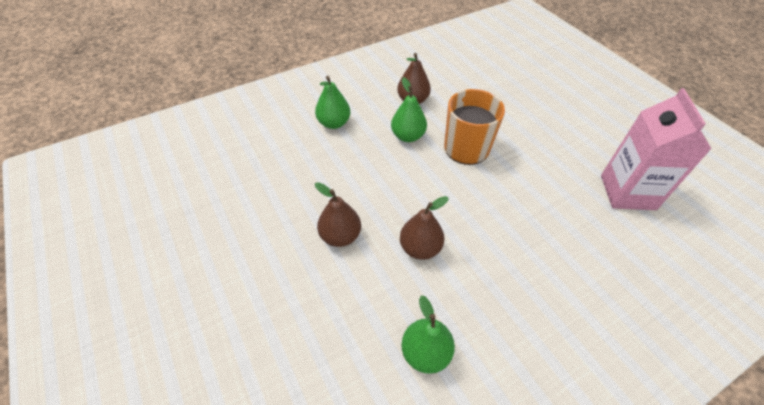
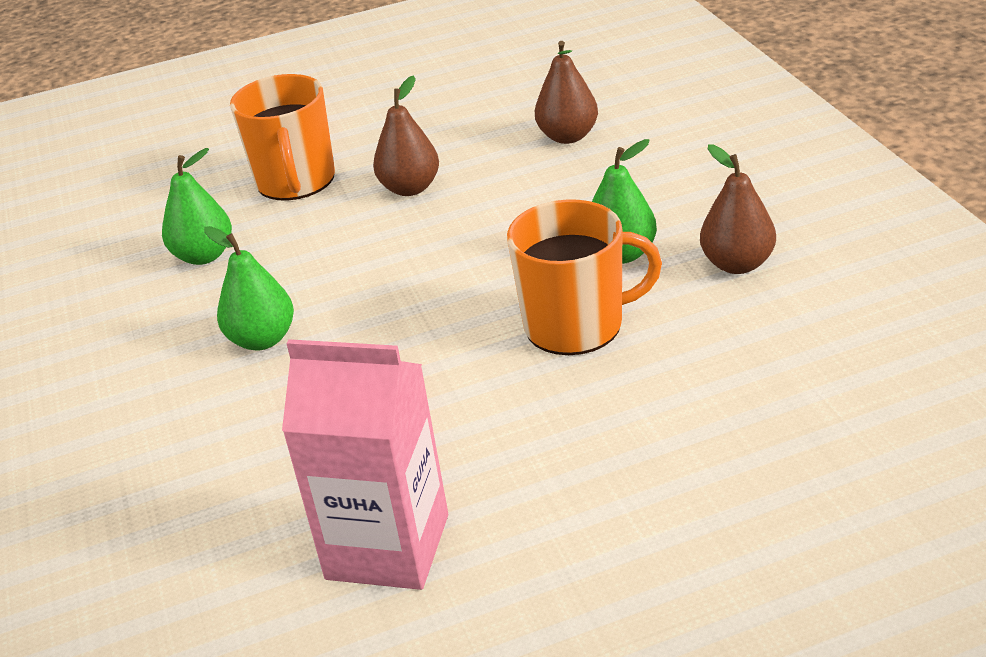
camera: 105 degrees right, 15 degrees down
(325, 313) = (296, 181): none -> orange mug
(334, 123) = (669, 172): green pear -> green pear (262, 339)
(420, 248) = (360, 258): brown pear -> brown pear (568, 136)

